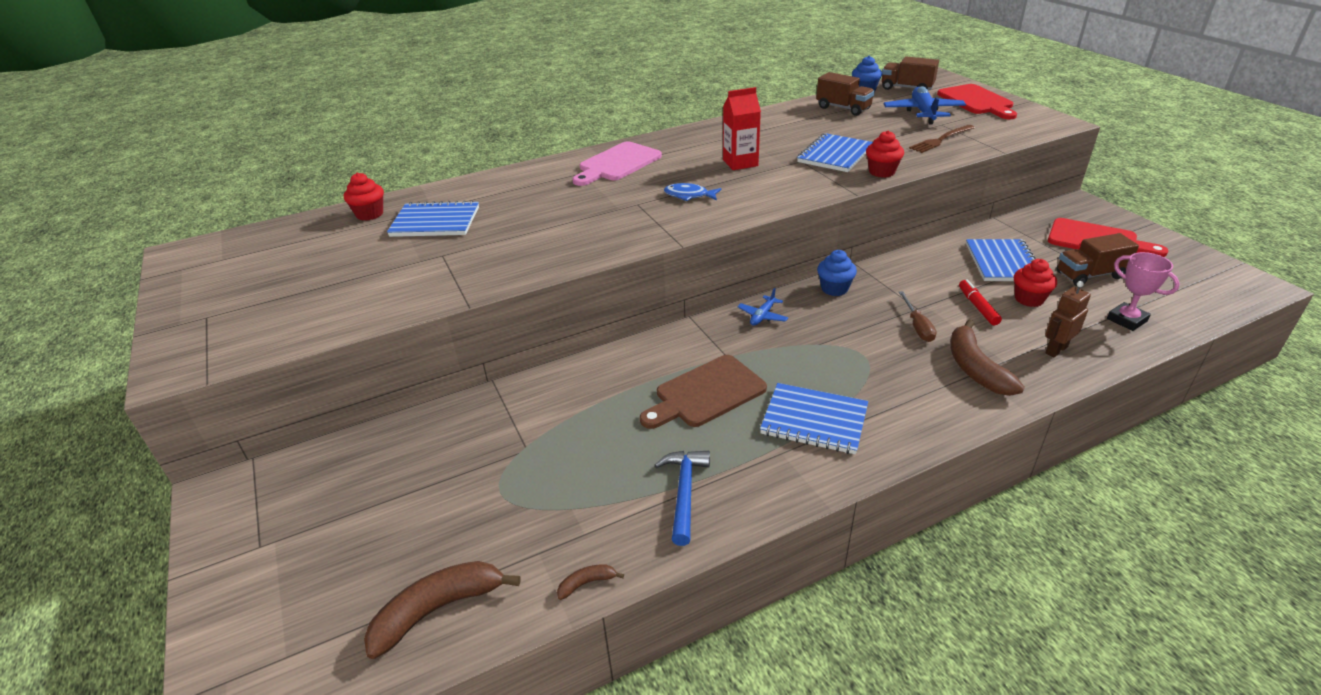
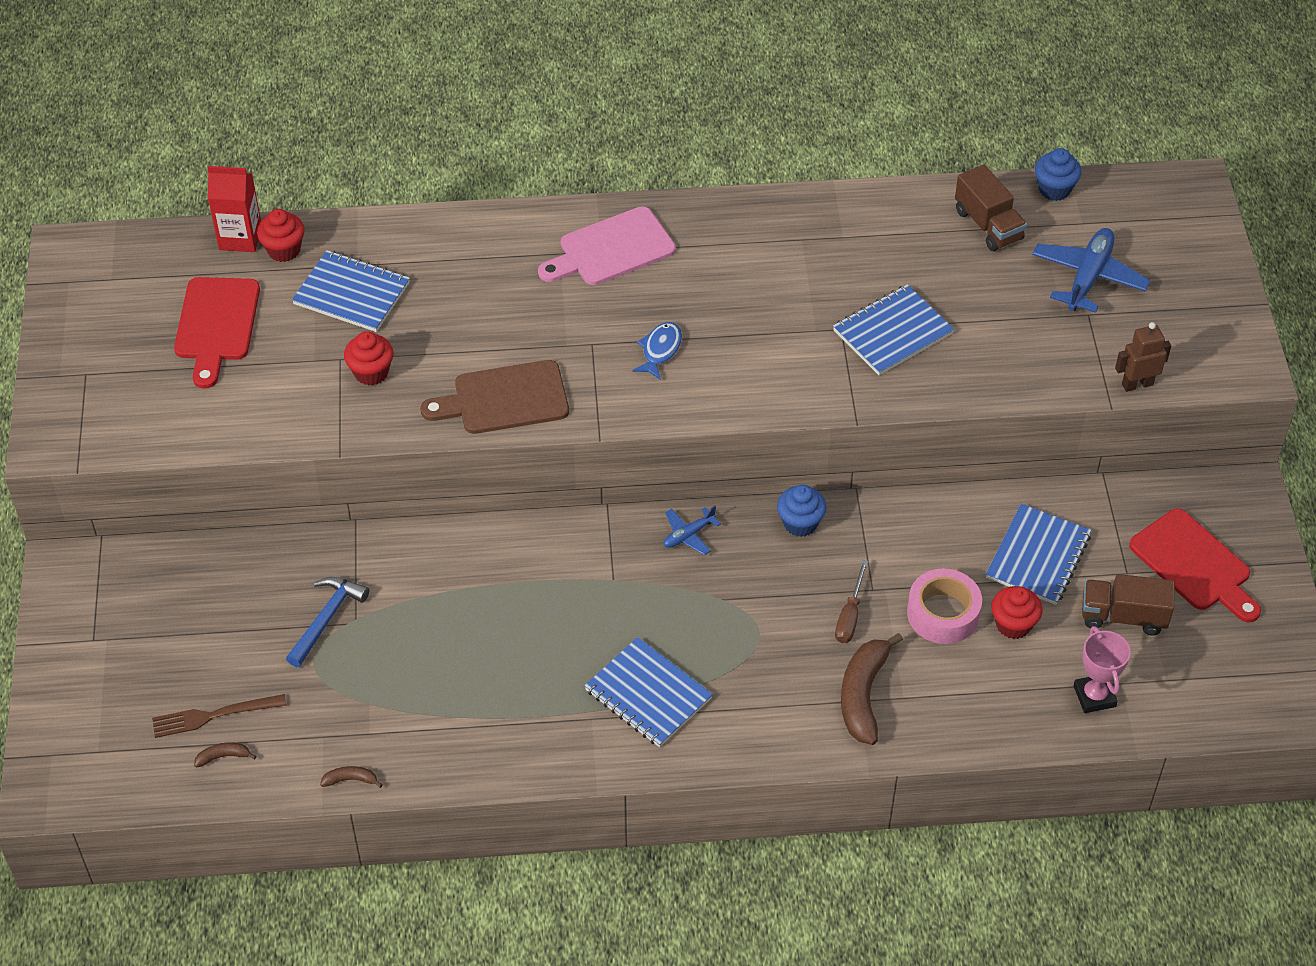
camera: 20 degrees right, 15 degrees up
(438, 609) = (223, 756): brown banana -> brown banana, size x0.45
(684, 492) = (477, 725): blue hammer -> blue hammer (327, 619)
(689, 195) = (660, 350): blue fish -> blue fish turned 75 degrees clockwise
(706, 393) = (562, 620): brown cutting board -> brown cutting board (504, 399)
(740, 163) = (762, 305): red carton -> red carton (240, 238)
(881, 172) = (922, 390): red cupcake -> red cupcake (371, 372)
(906, 88) = (1121, 204): brown truck -> none
(940, 140) = (1054, 350): brown fork -> brown fork (213, 715)
(977, 101) = (1188, 277): red cutting board -> red cutting board (216, 325)
(977, 307) = (943, 613): red marker -> pink tape
(1056, 350) = (972, 705): brown robot -> brown robot (1137, 384)

